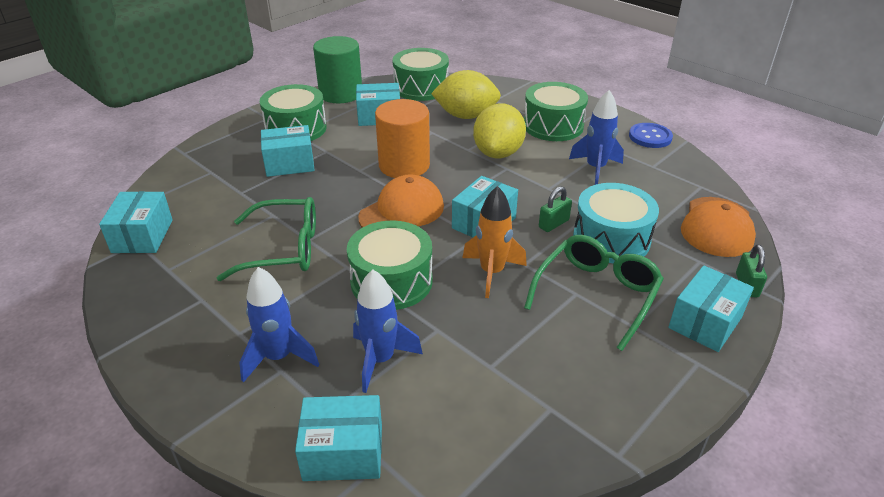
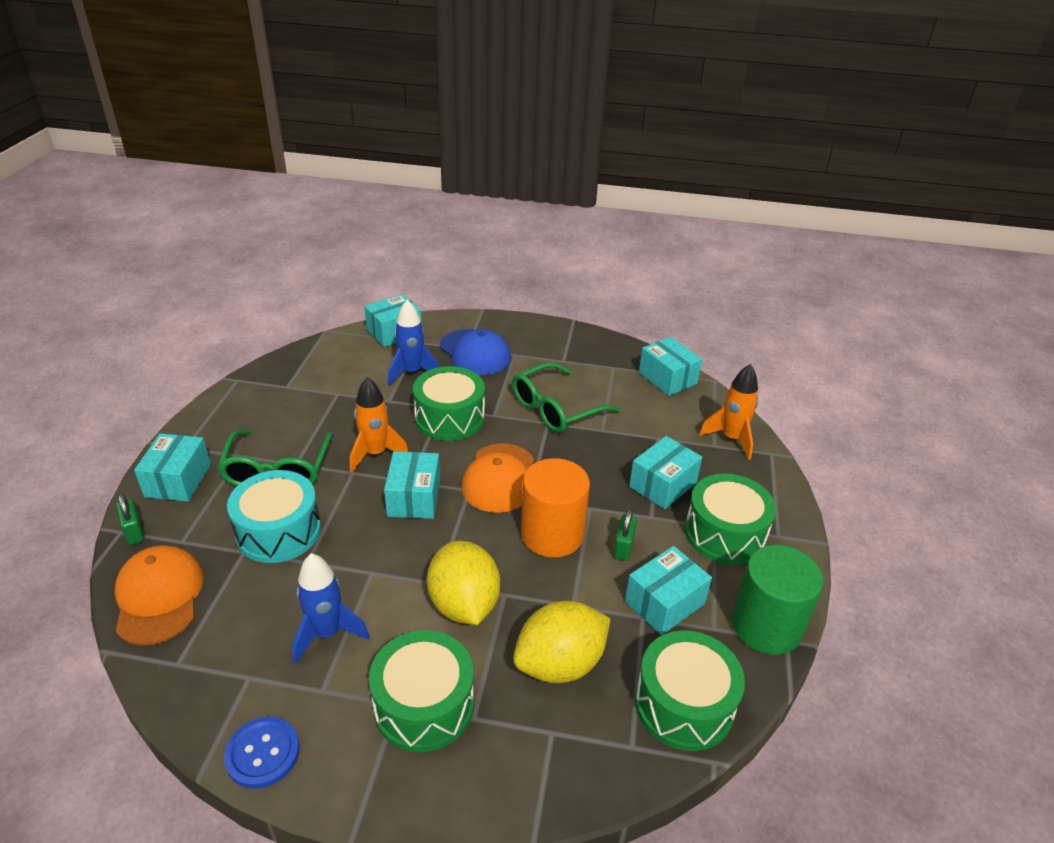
camera: 145 degrees right, 0 degrees up
(190, 171) = (731, 439): none -> orange rocket
(279, 357) = (475, 352): blue rocket -> blue cap
(553, 224) = (344, 525): green padlock -> green padlock (623, 547)

